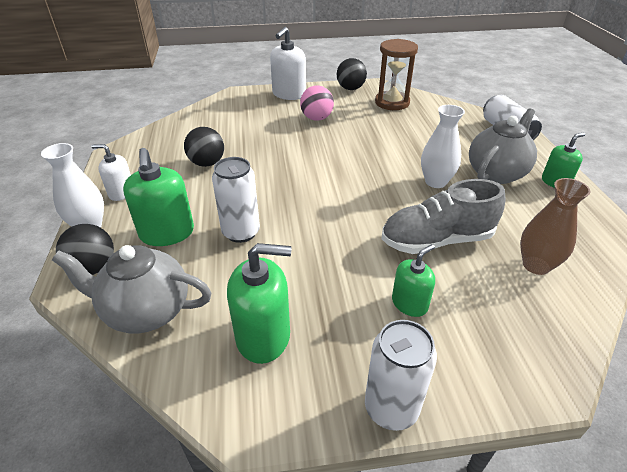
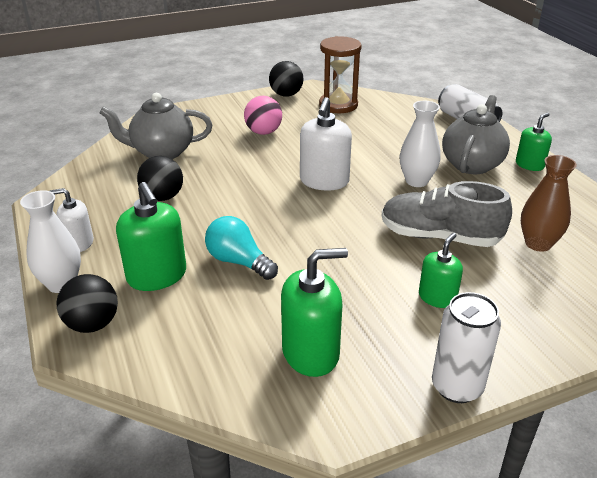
camera: 15 degrees left, 5 degrees down
(146, 311) = (177, 354): grey teapot -> grey teapot (162, 152)
(241, 232) = (238, 261): white can -> turquoise light bulb
(289, 94) = (219, 109): white soap dispenser -> white soap dispenser (324, 181)
(436, 240) = (439, 236): grey shoe -> grey shoe turned 45 degrees clockwise

